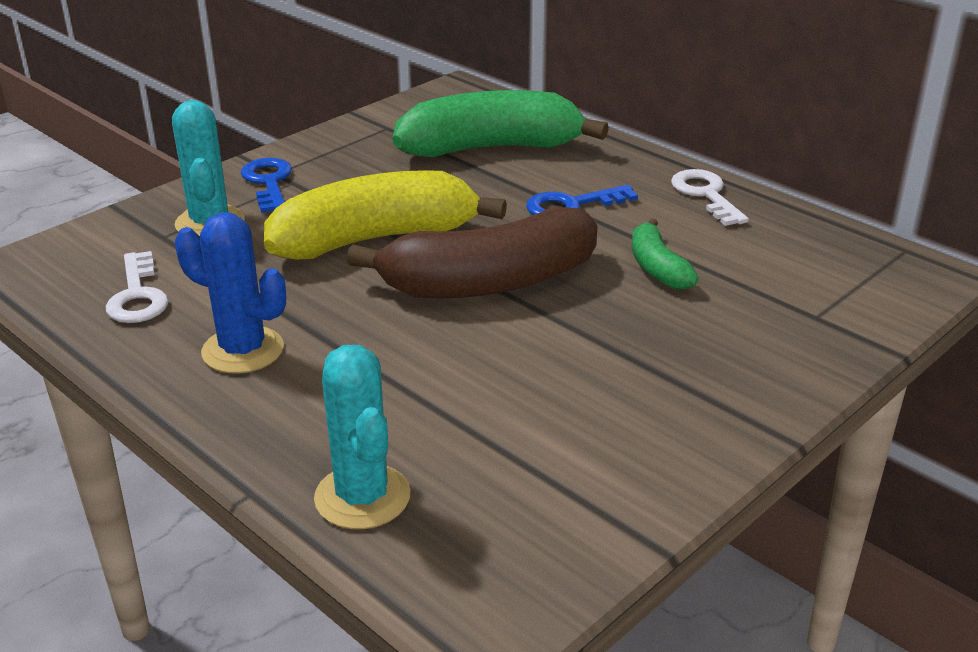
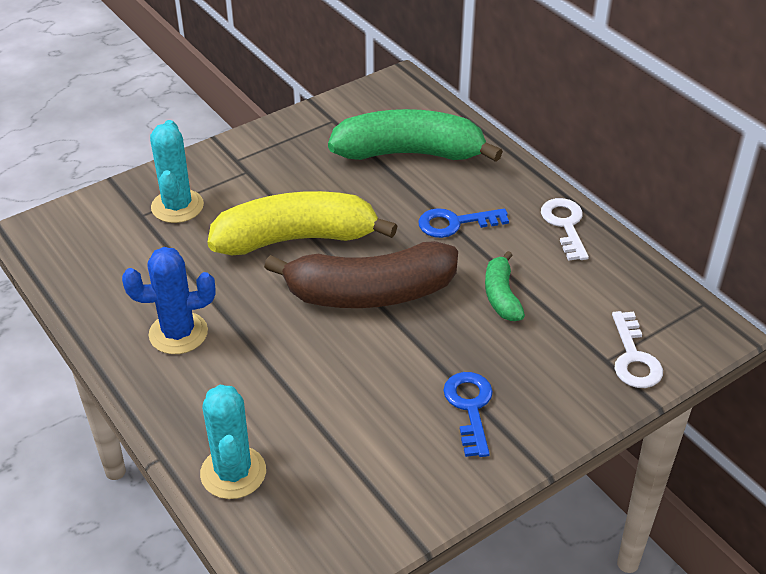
camera: 10 degrees right, 10 degrees up
(138, 296) = (114, 272): white key -> white key (634, 358)
(243, 350) = (178, 333): blue cactus -> blue cactus turned 45 degrees counterclockwise
(268, 182) = (228, 169): blue key -> blue key (470, 407)

